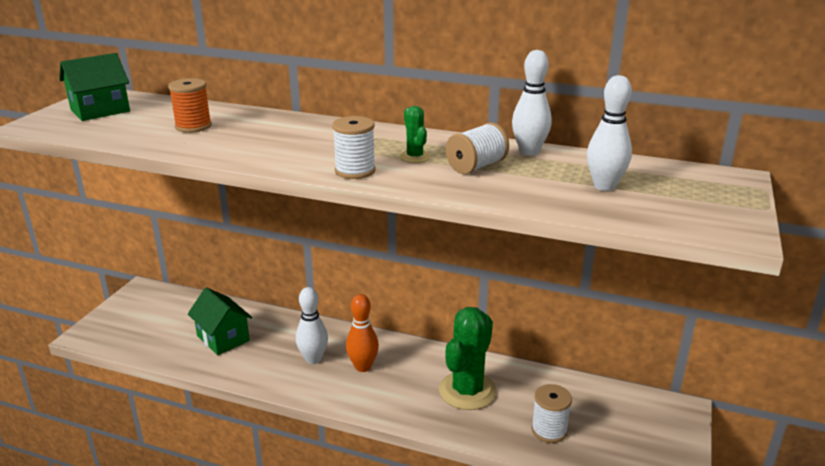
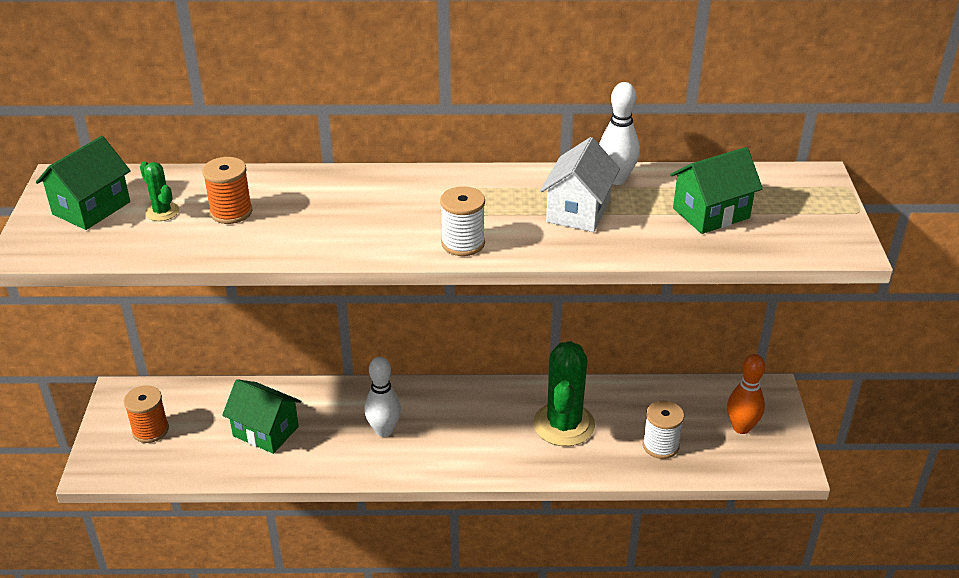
camera: 20 degrees left, 10 degrees up
(143, 318) = (150, 430): none -> orange spool
(363, 367) = (443, 425): orange bowling pin -> orange bowling pin (741, 427)
(415, 157) = (509, 210): green cactus -> green cactus (162, 212)
(476, 166) = (578, 211): white spool -> white house
(604, 186) = (711, 213): white bowling pin -> green house

